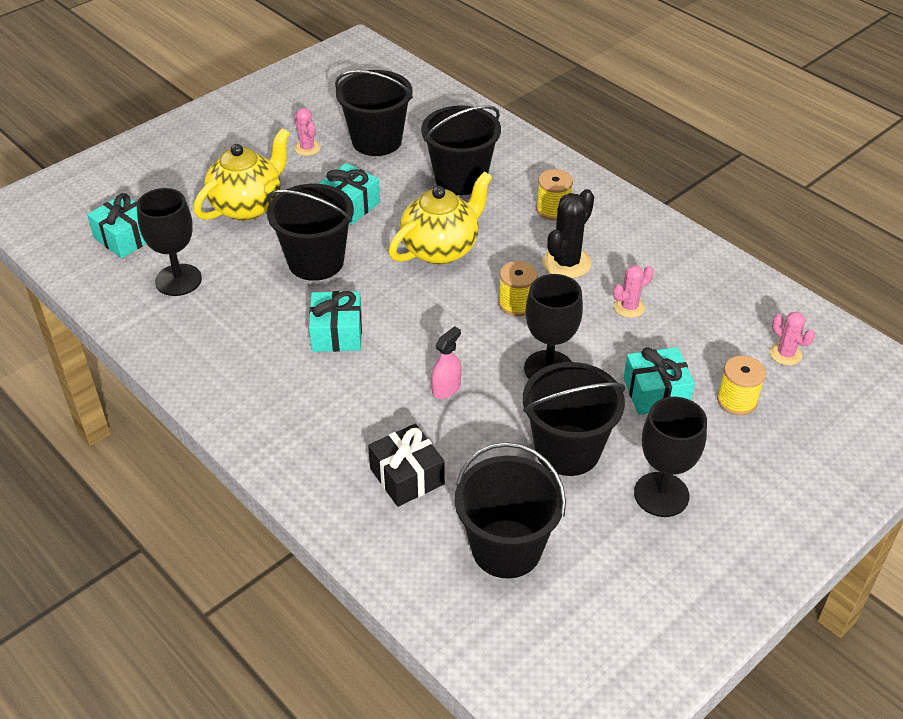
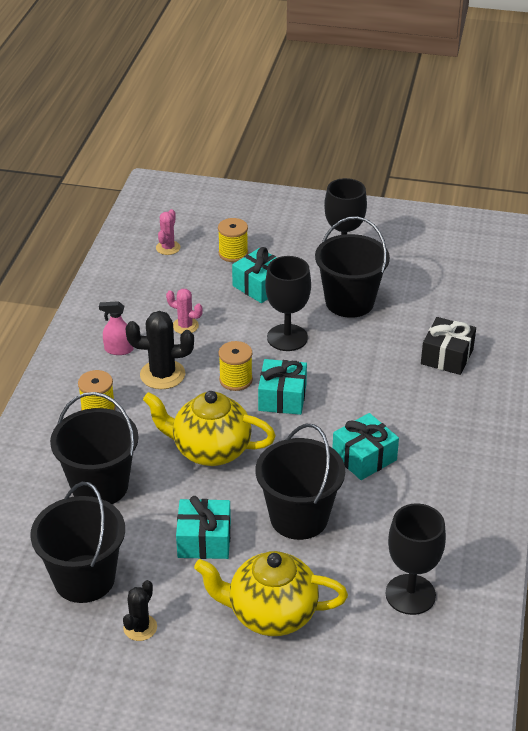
camera: 125 degrees left, 5 degrees down
(125, 237) = (400, 678): turquoise gift -> turquoise gift (282, 397)
(307, 148) = (140, 627): pink cactus -> black cactus
(446, 388) = (356, 375): pink spray bottle -> pink spray bottle (119, 349)
(506, 548) = (448, 295): black bucket -> none

